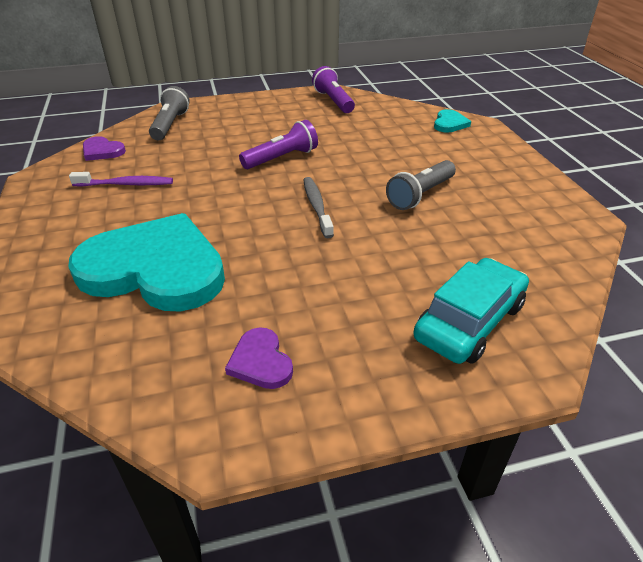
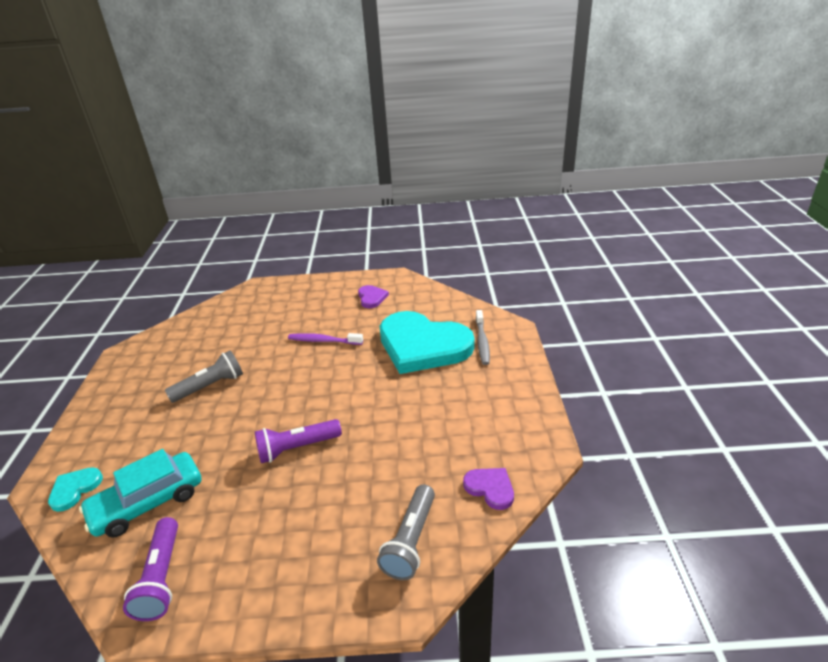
camera: 165 degrees left, 5 degrees down
(126, 184) = (454, 428): purple toothbrush -> purple toothbrush (323, 341)
(317, 206) = (297, 383): grey toothbrush -> grey toothbrush (482, 341)
(469, 321) = (263, 305): turquoise car -> turquoise car (148, 502)

